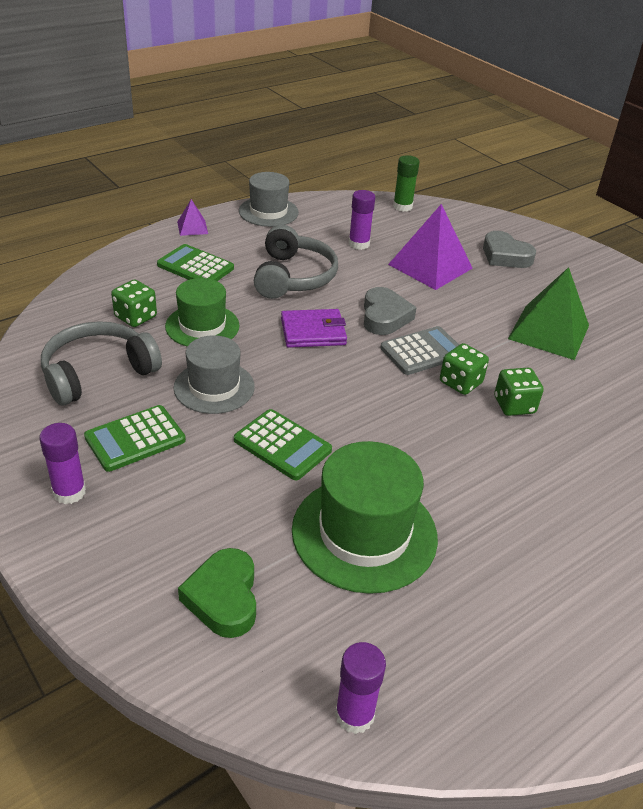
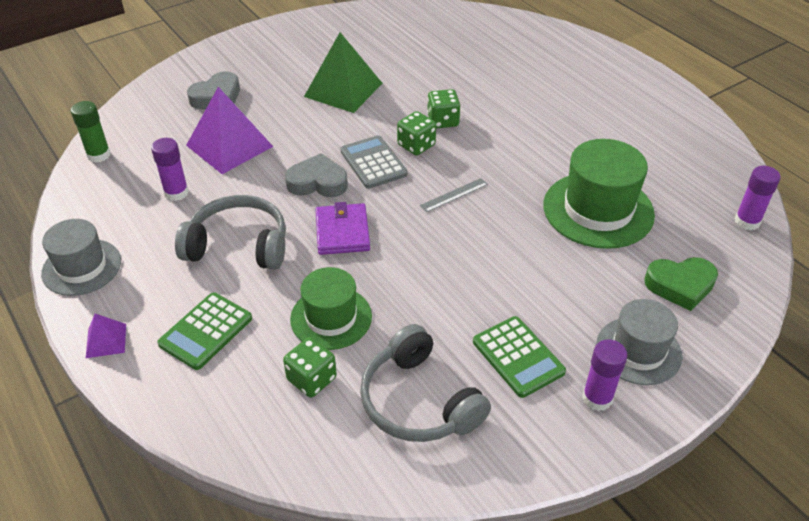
camera: 85 degrees left, 5 degrees up
(214, 387) = (435, 303): grey hat -> grey hat (638, 350)
(282, 445) = (510, 254): green calculator -> none
(377, 408) = (454, 195): none -> grey ruler

